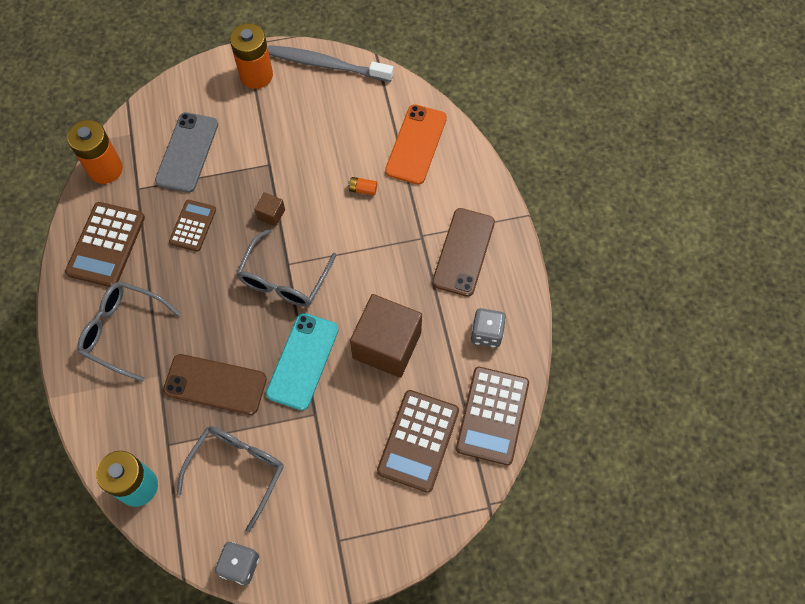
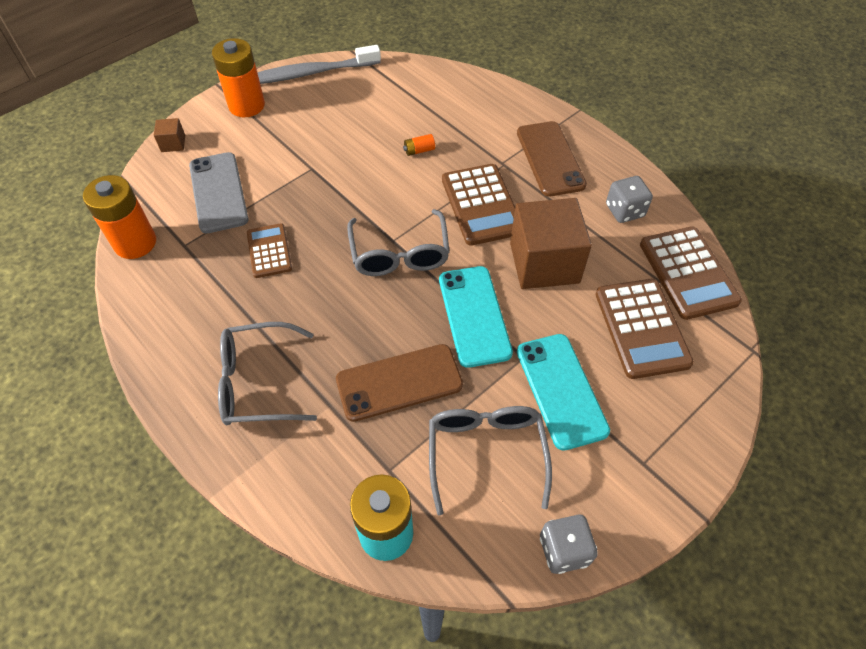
camera: 30 degrees left, 10 degrees down
(106, 245) = (182, 310): brown calculator -> brown calculator (481, 205)
(271, 214) = (345, 207): brown cube -> brown cube (173, 143)
(321, 454) = (561, 390): none -> turquoise phone
(416, 144) = (440, 98): orange phone -> none

